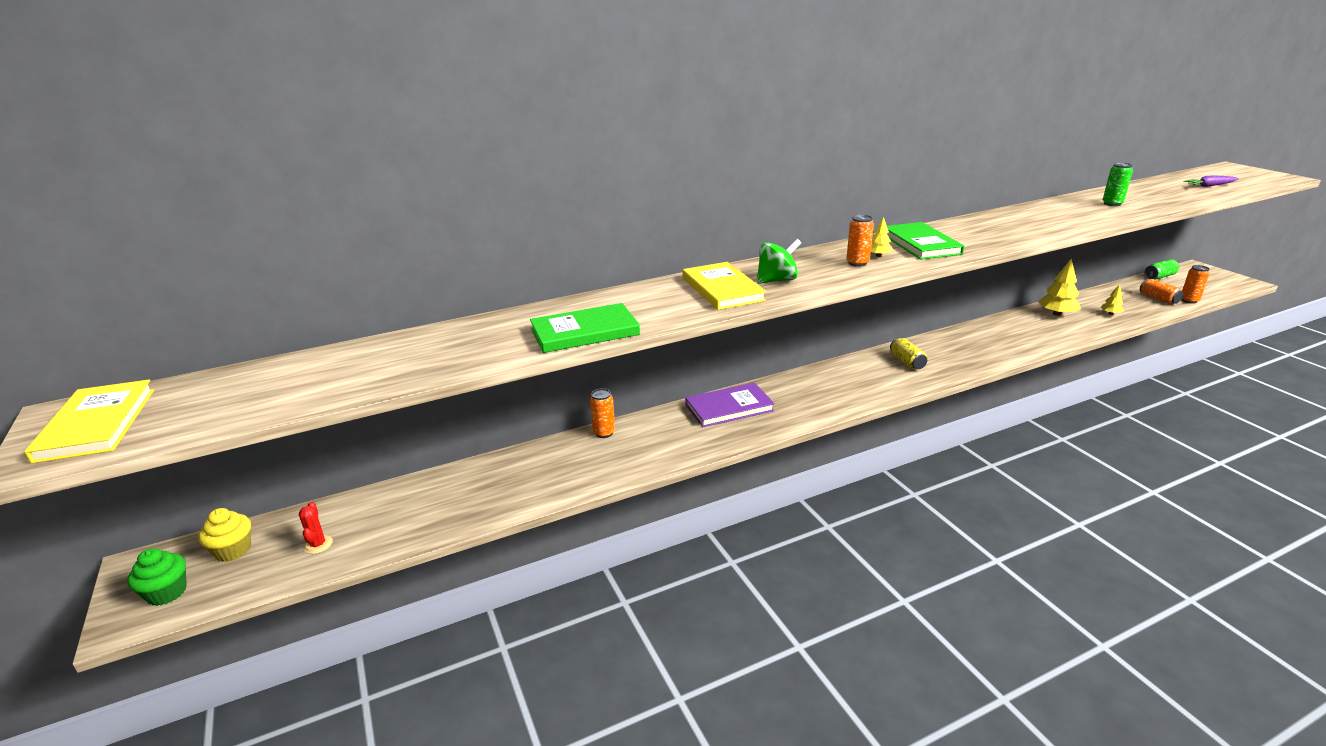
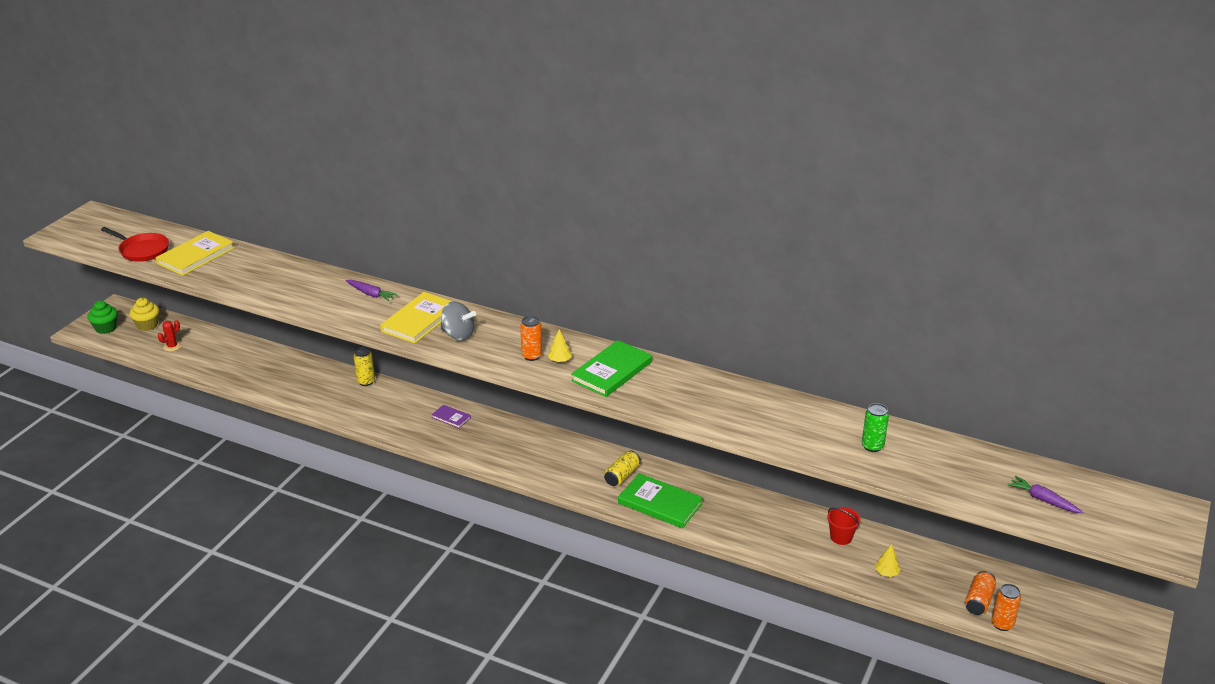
camera: 50 degrees right, 5 degrees up
(97, 424) = (91, 227): yellow book -> yellow book (196, 256)
(254, 400) = (142, 250): none -> red pan
(585, 332) = (303, 301): green book -> green book (660, 503)
(604, 433) = (366, 382): orange can -> yellow can
(632, 298) = (371, 294): none -> purple carrot
(729, 408) = (451, 418): purple book -> purple book, size x0.51
(777, 280) = (458, 335): green spinning top -> grey spinning top
(1057, 314) = (841, 537): yellow tree -> red bucket
(1159, 276) = (1061, 592): green can -> none

